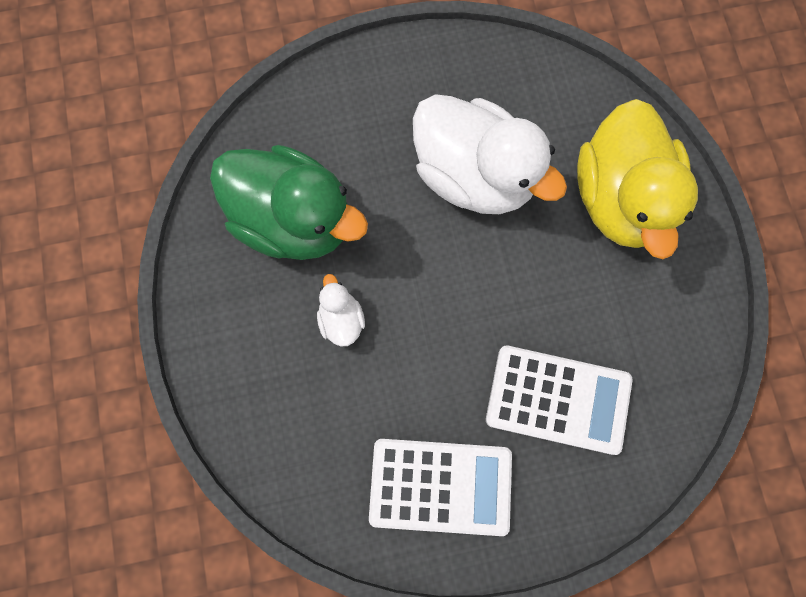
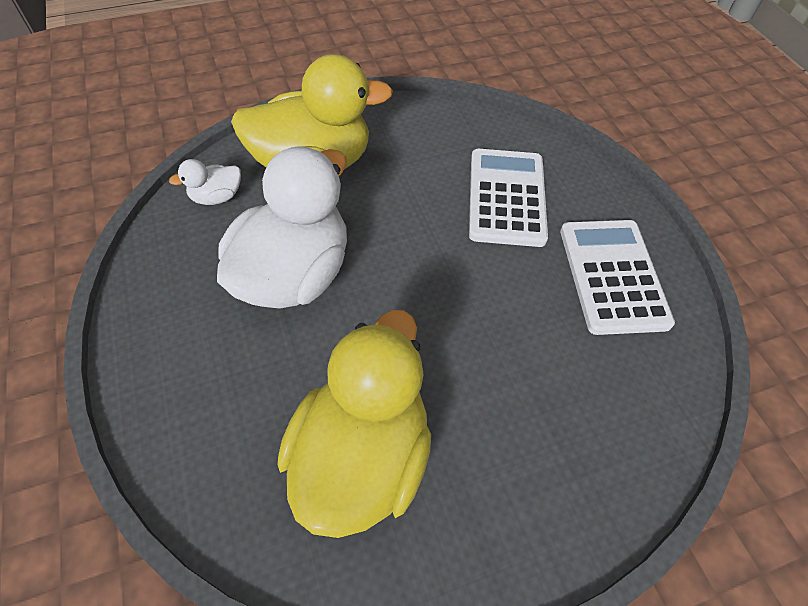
camera: 100 degrees left, 20 degrees down
(294, 220) = (362, 455): green duck -> yellow duck
(341, 319) = (475, 383): white duck -> white duck (217, 197)

